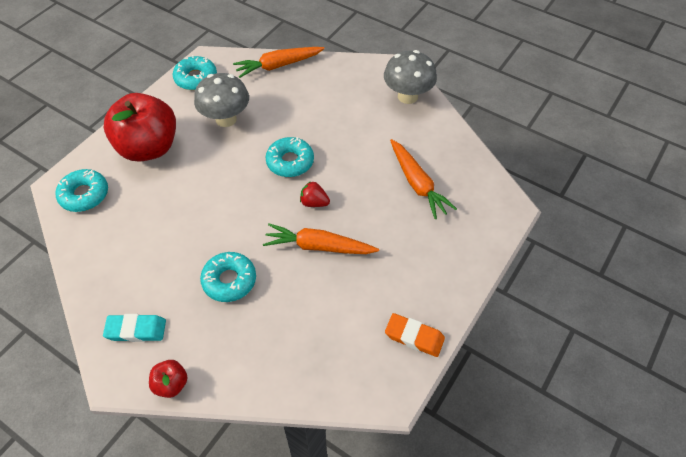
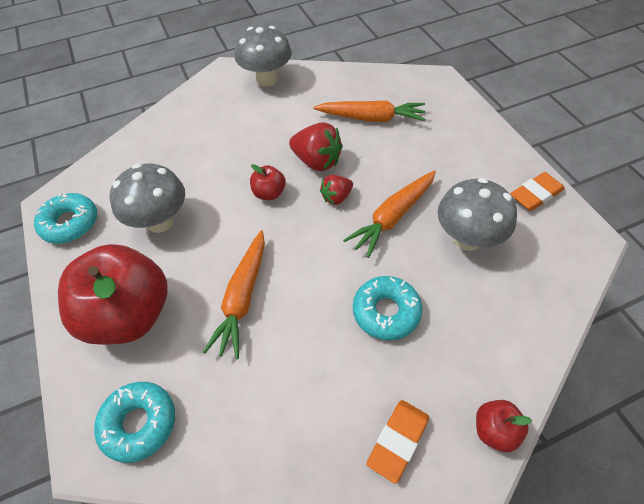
camera: 55 degrees left, 0 degrees up
(136, 330) = (398, 441): turquoise eraser -> orange eraser
(278, 66) = (131, 147): orange carrot -> orange carrot (242, 298)
(290, 162) = (269, 193): turquoise donut -> red apple
(330, 305) = (467, 239): none -> grey mushroom
(342, 173) = (317, 161): none -> red strawberry

